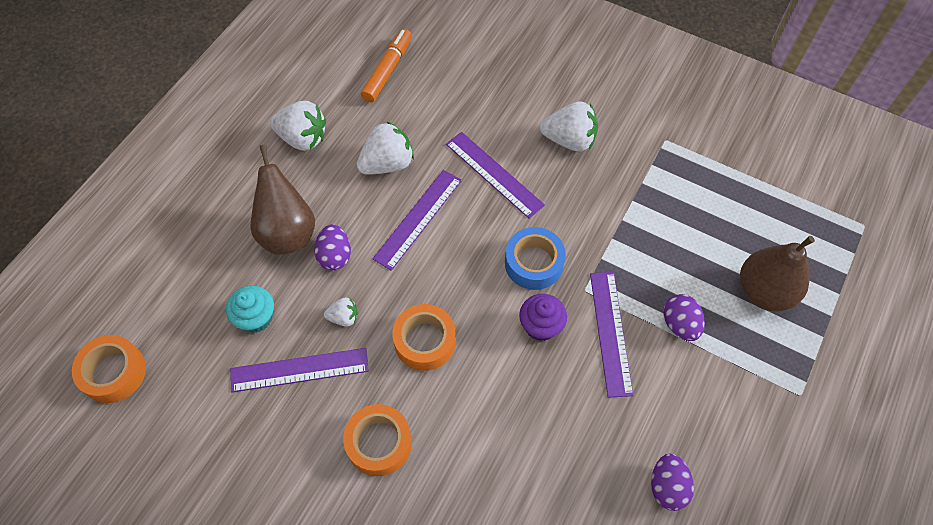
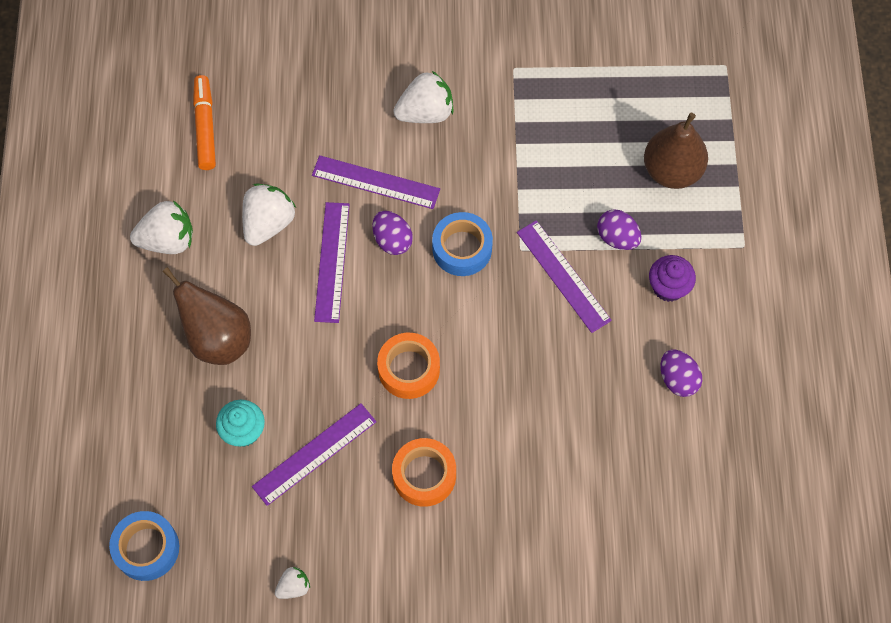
camera: 30 degrees left, 5 degrees up
(114, 372) = (147, 548): orange tape -> blue tape
(335, 256) = (277, 337): purple egg -> purple egg (392, 240)
(344, 317) = (323, 387): white strawberry -> white strawberry (293, 587)
(540, 326) = (501, 302): purple cupcake -> purple cupcake (668, 287)

